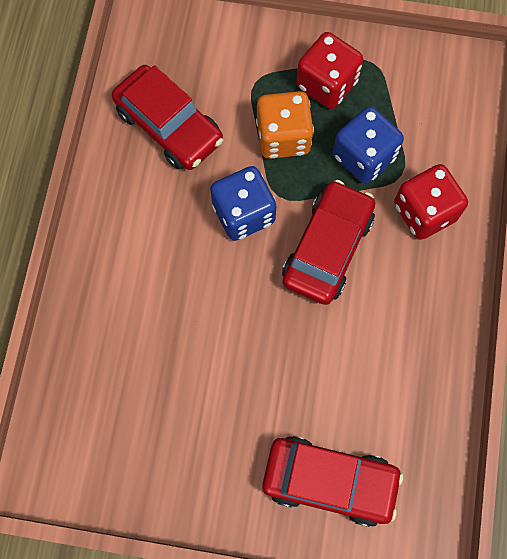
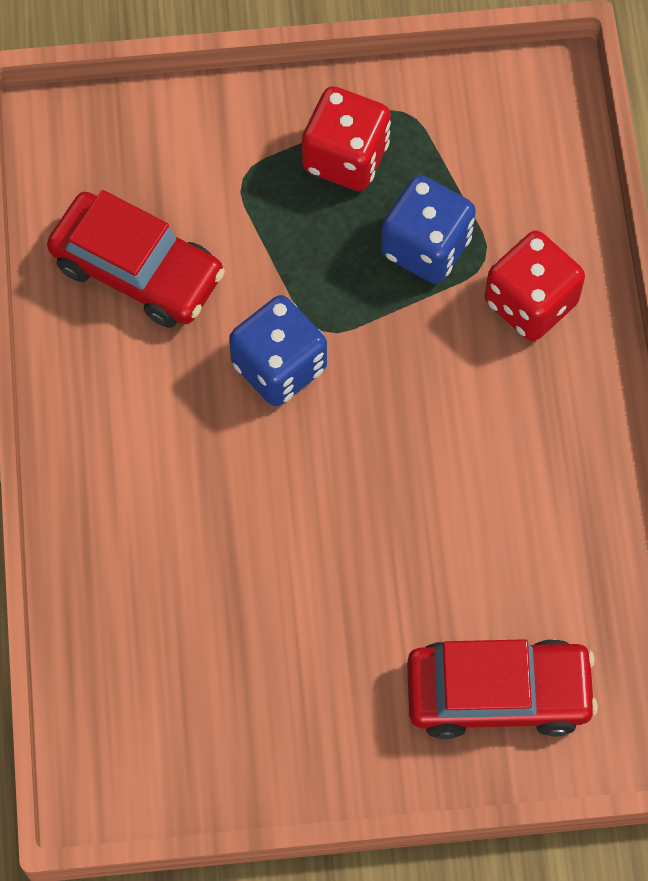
camera: 15 degrees left, 5 degrees down
(283, 137) = (305, 247): orange dice -> none
(327, 248) = (410, 385): red car -> none

